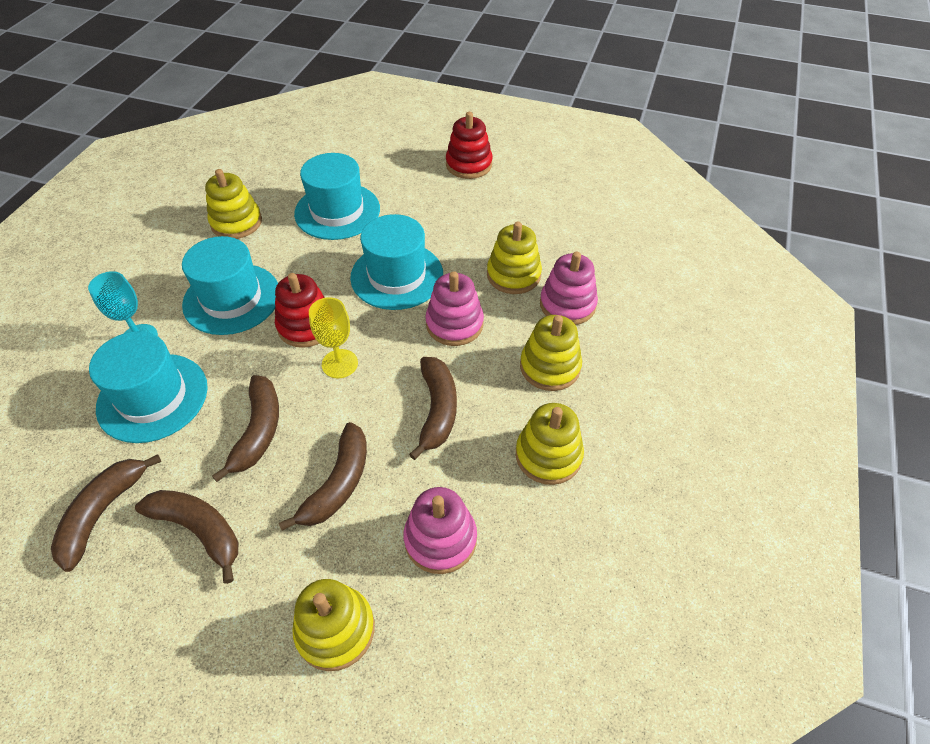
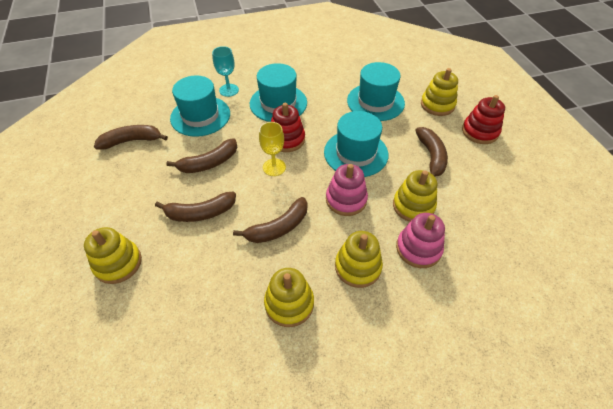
camera: 55 degrees right, 0 degrees up
(199, 530) = (142, 177): brown banana -> brown banana (431, 157)
(236, 222) = (327, 73): yellow stacking toy -> yellow stacking toy (437, 105)
(440, 539) = (195, 279): pink stacking toy -> none

